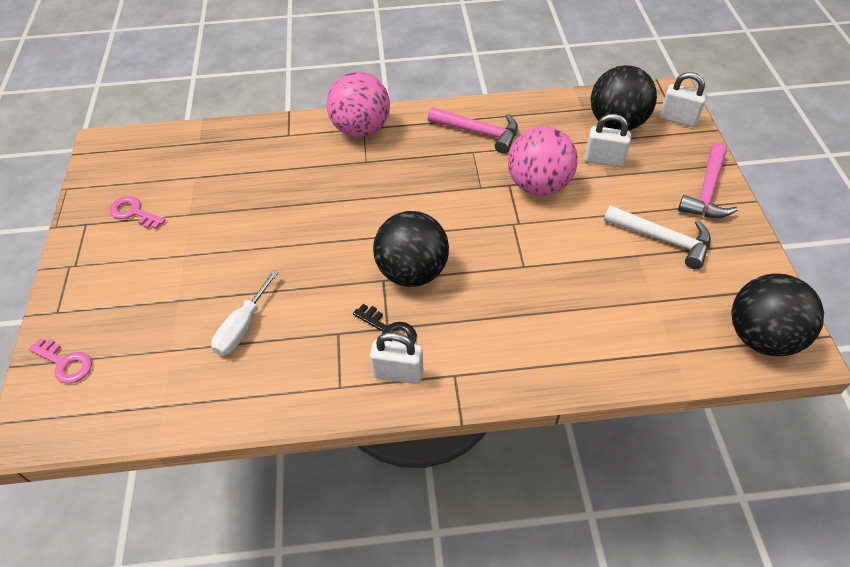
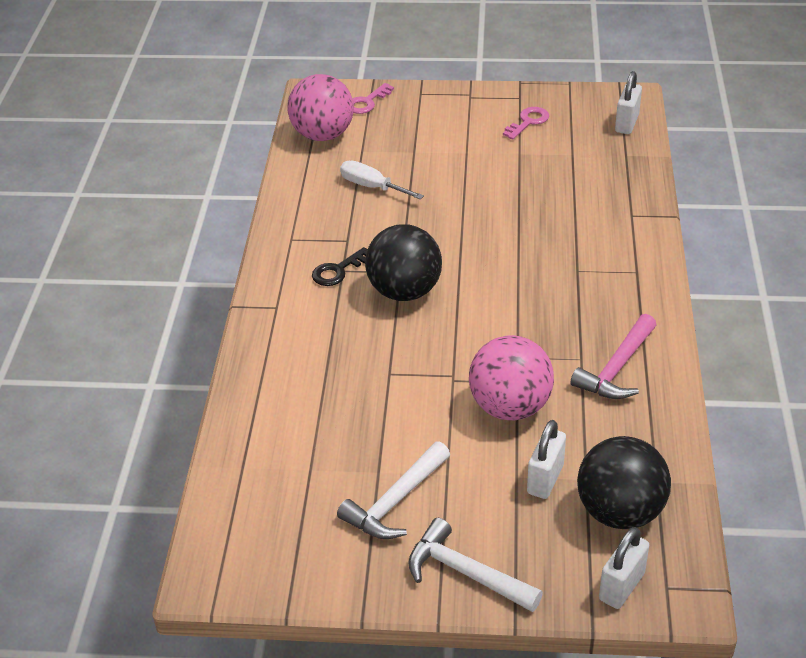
camera: 100 degrees right, 10 degrees down
(361, 129) = (634, 269): pink ball -> pink ball (323, 135)
(398, 373) = (291, 273): white padlock -> white padlock (626, 124)
(707, 191) = (466, 572): pink hammer -> white hammer
(761, 337) = (232, 547): black ball -> none

